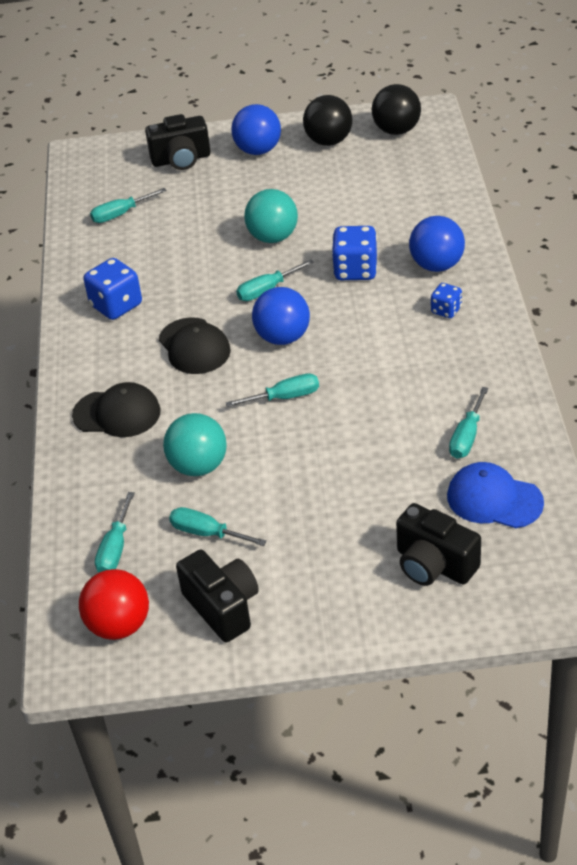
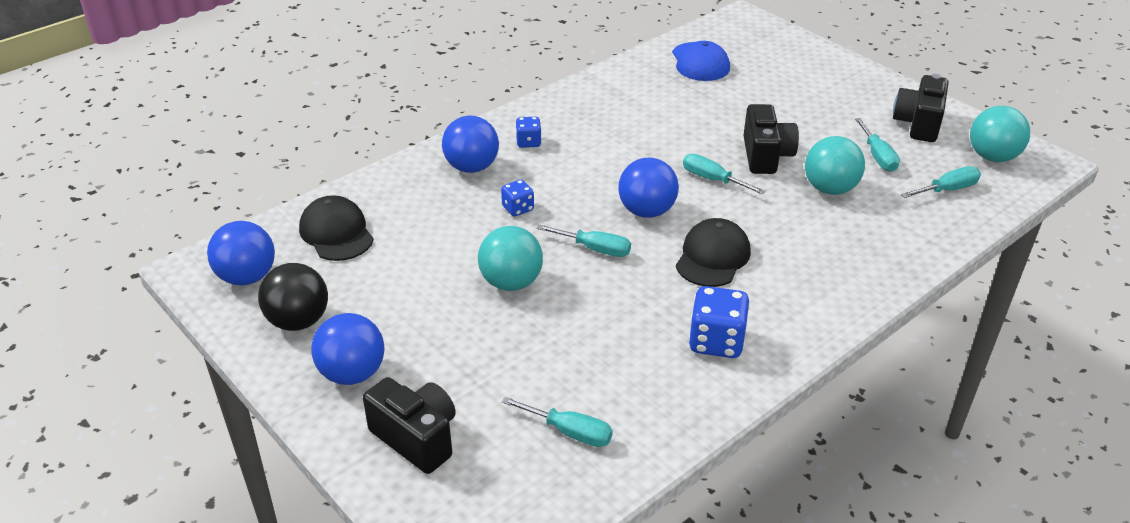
camera: 130 degrees left, 5 degrees down
(117, 413) = (838, 260): black cap -> black cap (336, 233)
(119, 625) = (992, 157): red ball -> turquoise ball
(355, 270) = (518, 208): blue dice -> blue dice, size x0.57
(396, 130) = (247, 277): black ball -> blue ball
(434, 565) = (778, 65): black camera -> black camera (766, 156)
(467, 437) = (657, 88): turquoise screwdriver -> none

